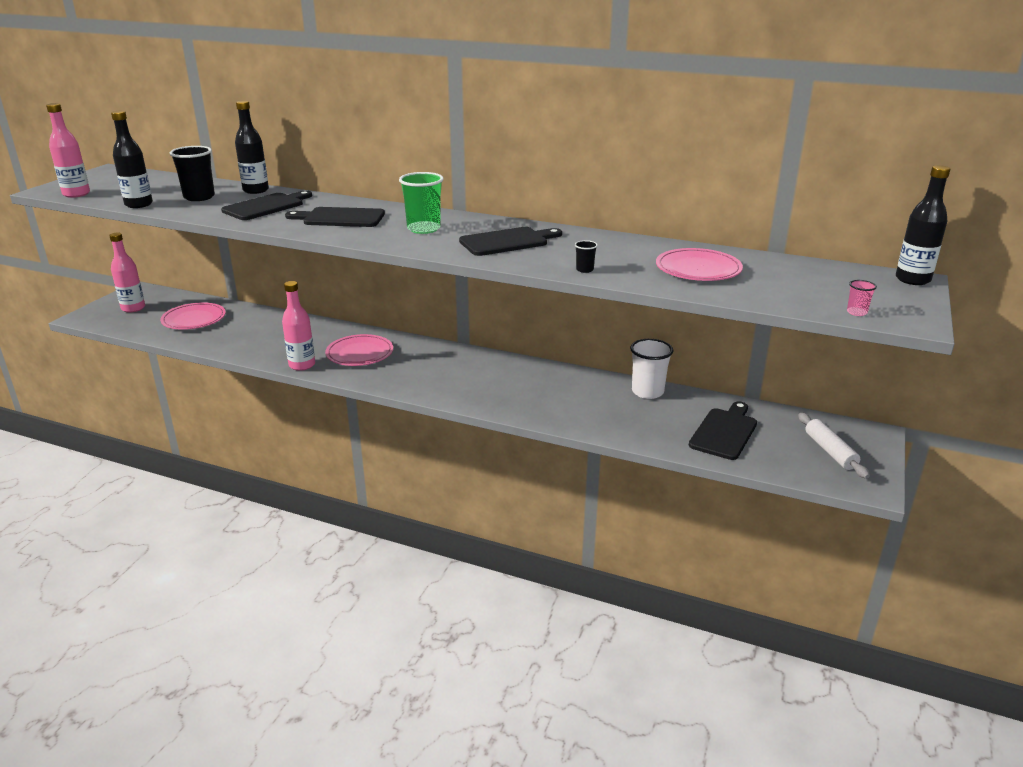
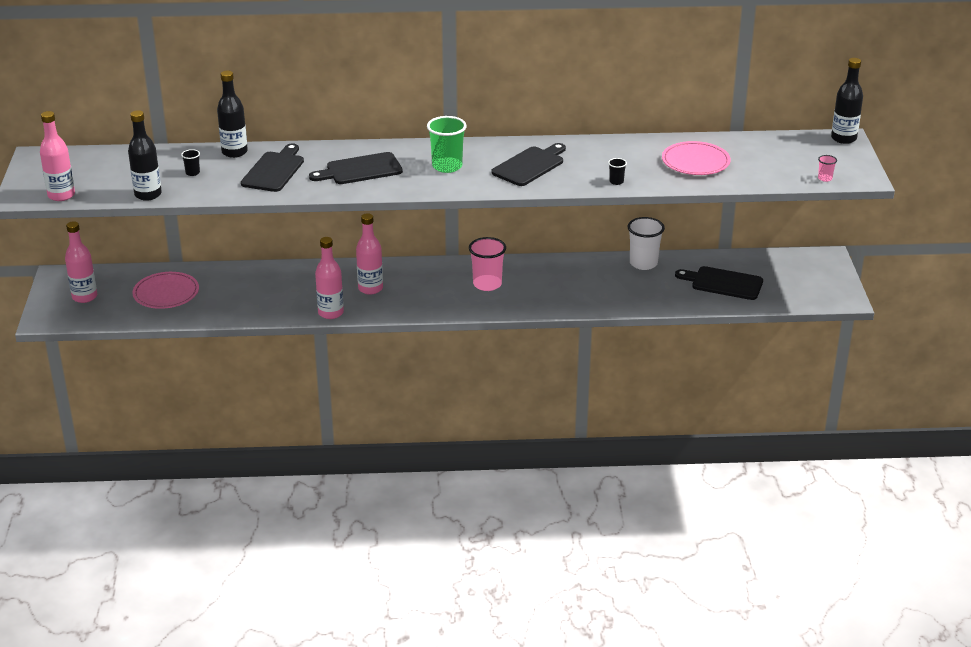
camera: 25 degrees left, 5 degrees up
(199, 197) = (192, 173): black cup -> black cup, size x0.47
(359, 353) = (370, 288): pink plate -> pink bottle
(469, 374) = (487, 284): none -> pink cup
(724, 432) = (723, 283): black cutting board -> black cutting board turned 75 degrees counterclockwise
(830, 451) = (805, 279): white rolling pin -> none

